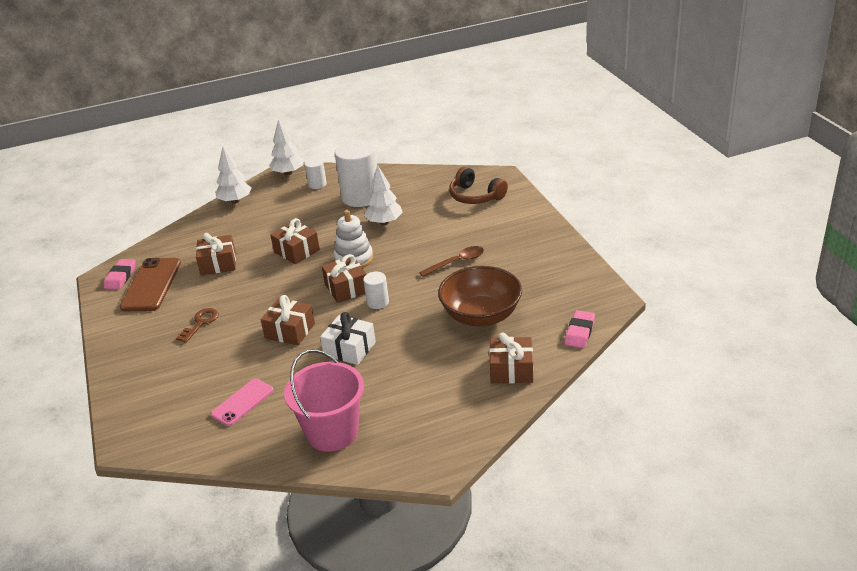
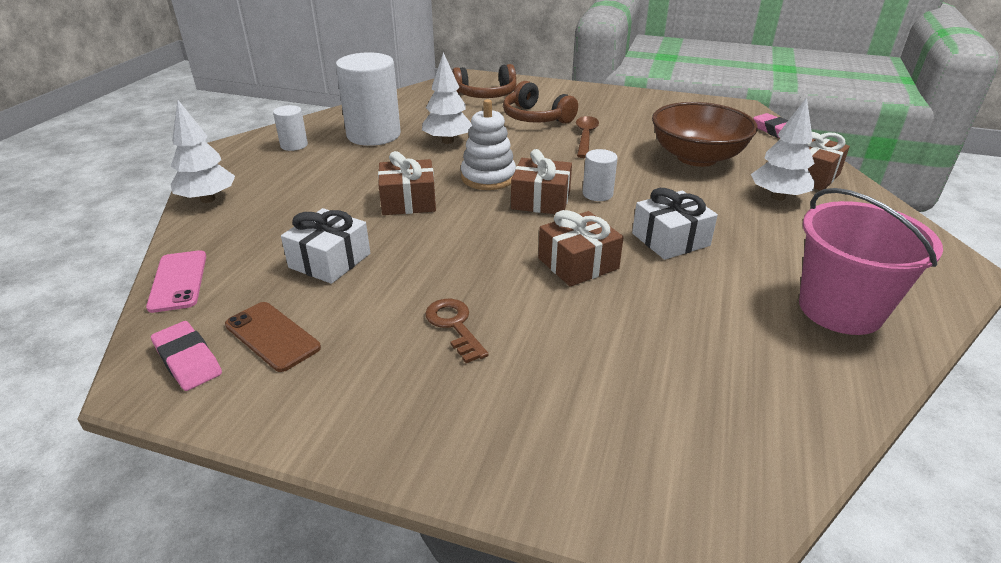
camera: 55 degrees left, 0 degrees up
(151, 285) = (272, 336): brown phone -> brown phone, size x0.63
(218, 263) = (330, 260): brown gift -> white gift
(242, 402) = (705, 357): pink phone -> pink phone (178, 281)
(288, 173) = (229, 151): white tree -> white tree (777, 197)
(463, 231) = (536, 118): none -> brown headphones

